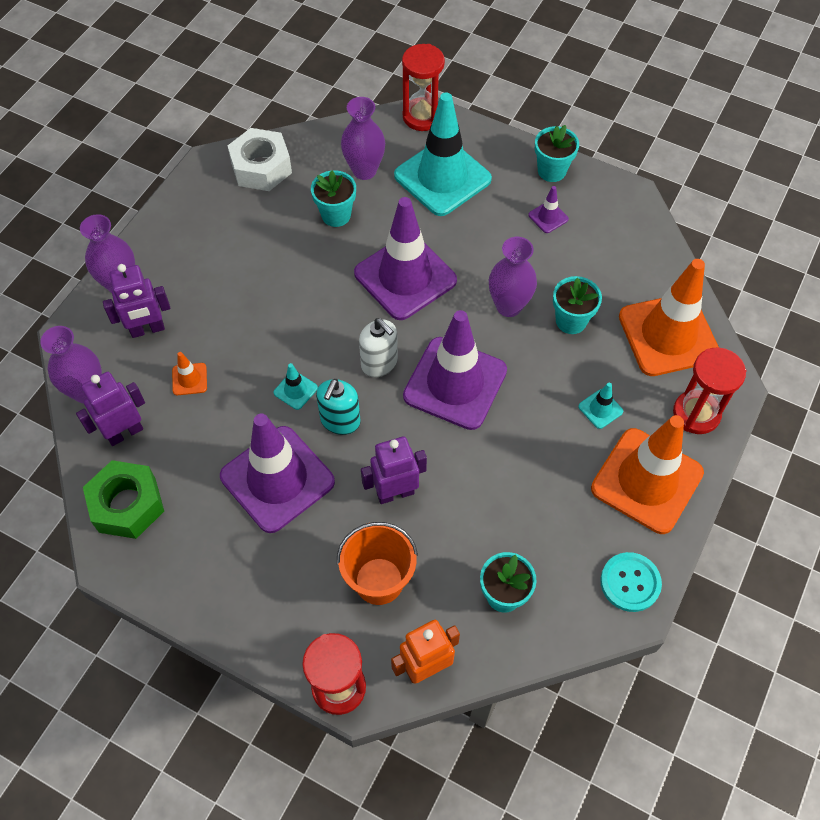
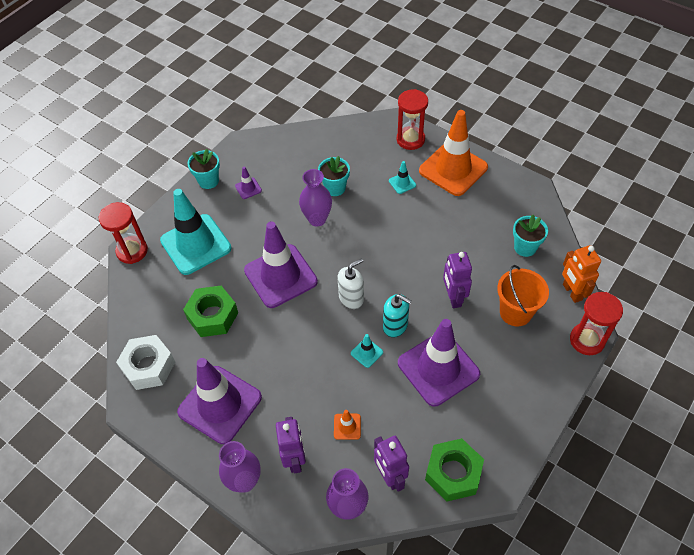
camera: 80 degrees left, 5 degrees down
(336, 215) = (212, 316): turquoise flower pot -> green nut
(364, 170) = (174, 293): purple vase -> none
(455, 383) = (374, 256): purple traffic cone -> purple traffic cone (220, 404)
(630, 582) = (517, 187): turquoise button -> none
(668, 335) = (354, 143): orange traffic cone -> none

